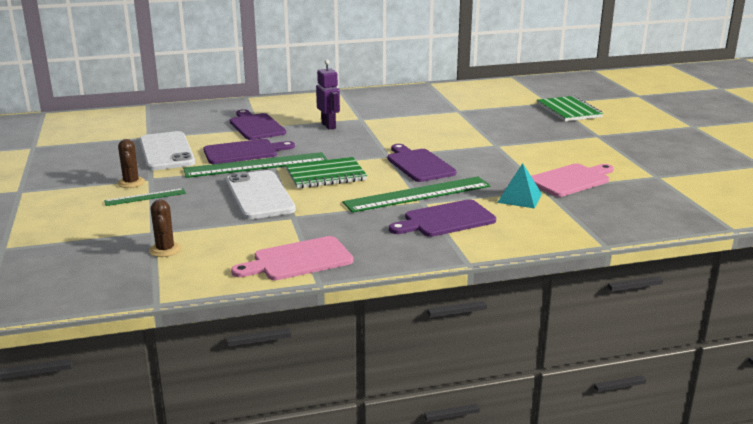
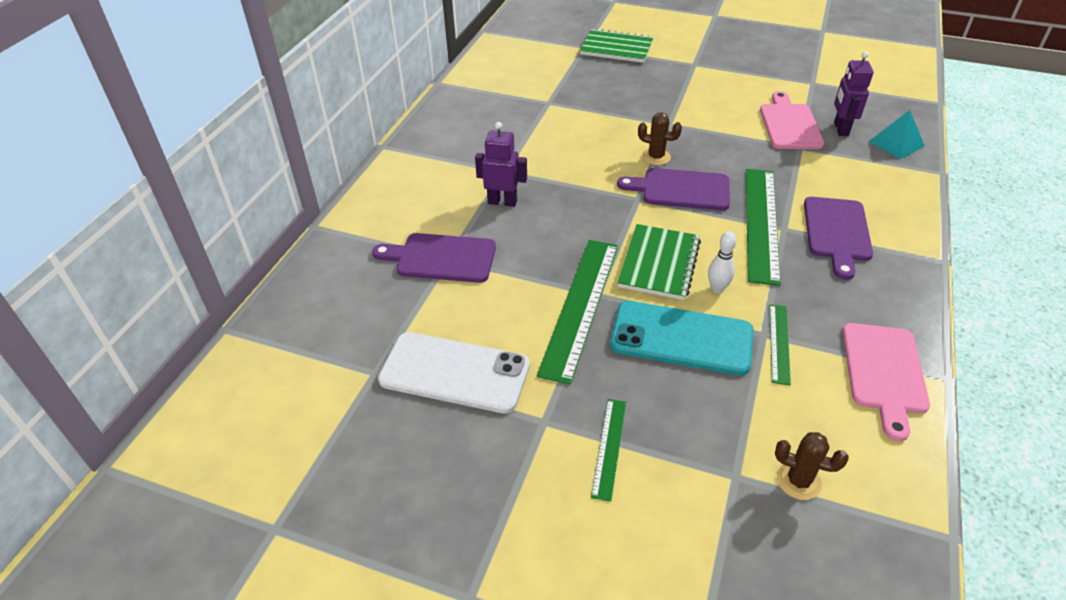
camera: 55 degrees left, 20 degrees up
(131, 183) = (544, 447): brown cactus -> brown cactus (656, 157)
(244, 152) = (525, 301): purple cutting board -> none
(259, 195) = (681, 338): white phone -> turquoise phone
(289, 223) = (779, 343): none -> green ruler
(322, 195) = (717, 288): none -> white bowling pin
(519, 198) = (812, 169): turquoise pyramid -> turquoise pyramid (896, 143)
(600, 198) = (840, 129): none -> purple robot

